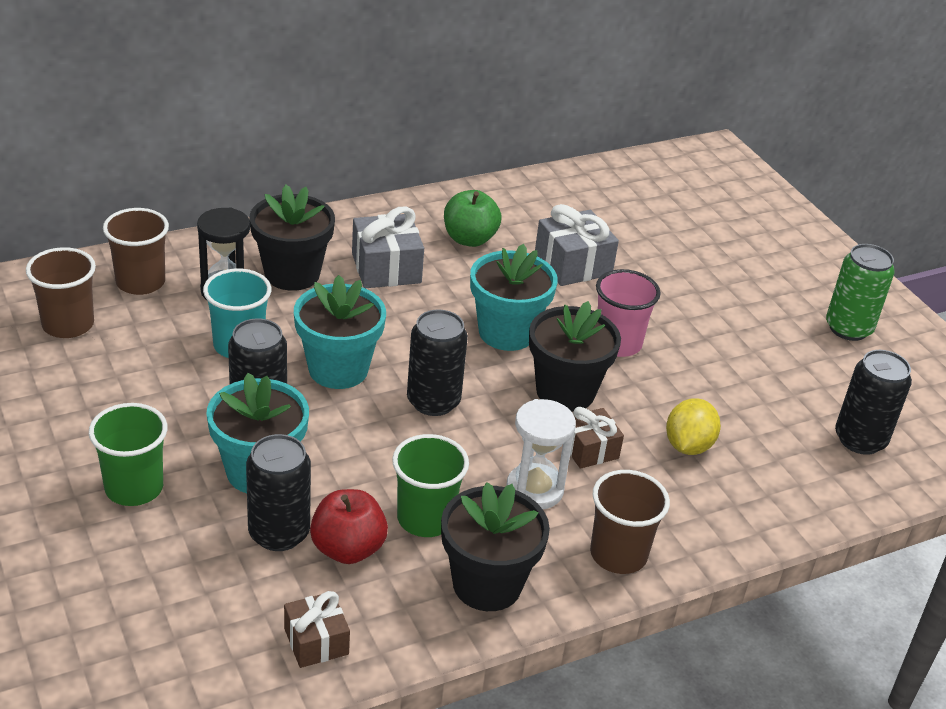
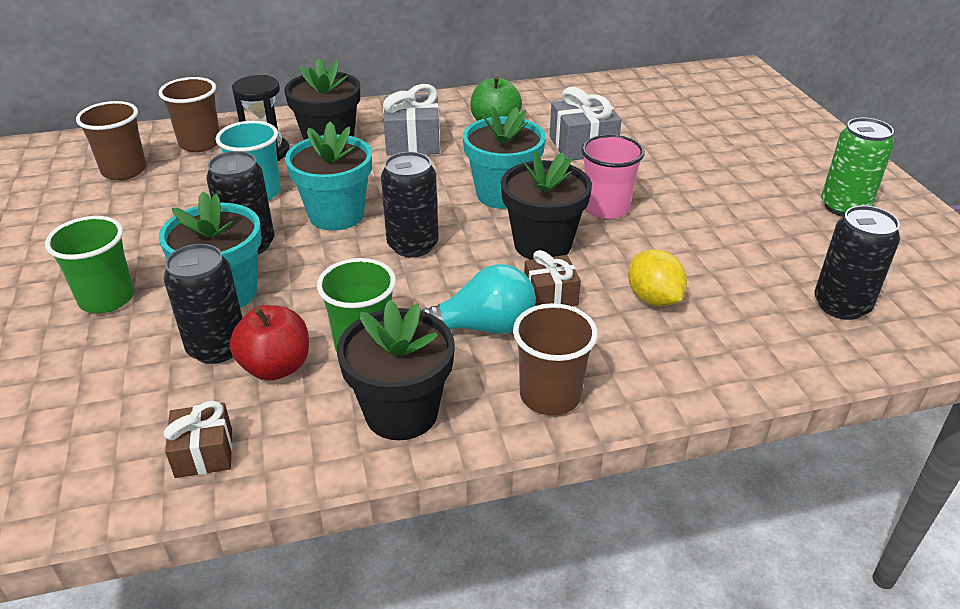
camera: 15 degrees right, 0 degrees up
(534, 489) = (483, 327): white hourglass -> turquoise light bulb
(688, 446) = (653, 299): yellow lemon -> yellow lemon turned 60 degrees counterclockwise

